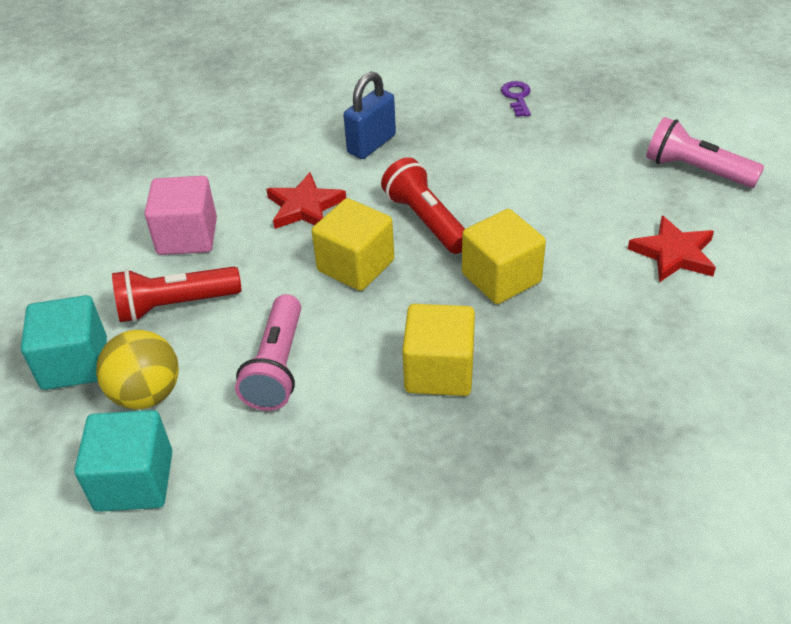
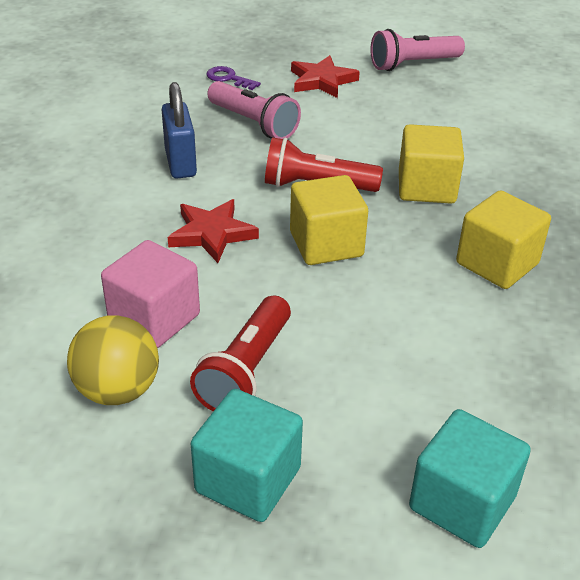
camera: 55 degrees left, 5 degrees down
(147, 394) = (351, 443): yellow ball -> yellow ball (118, 390)
(277, 367) = (402, 344): pink flashlight -> pink flashlight (254, 123)
(674, 254) = (485, 114): red star -> red star (322, 81)

